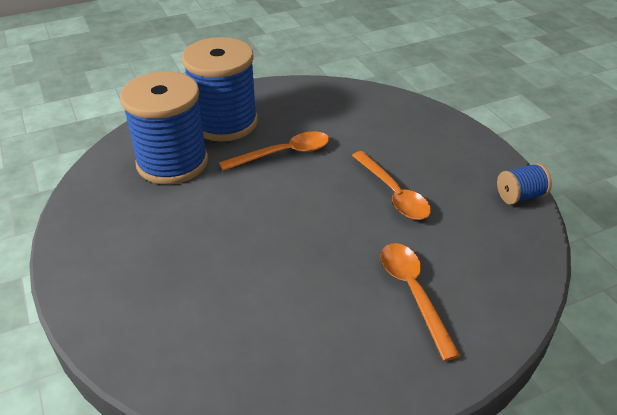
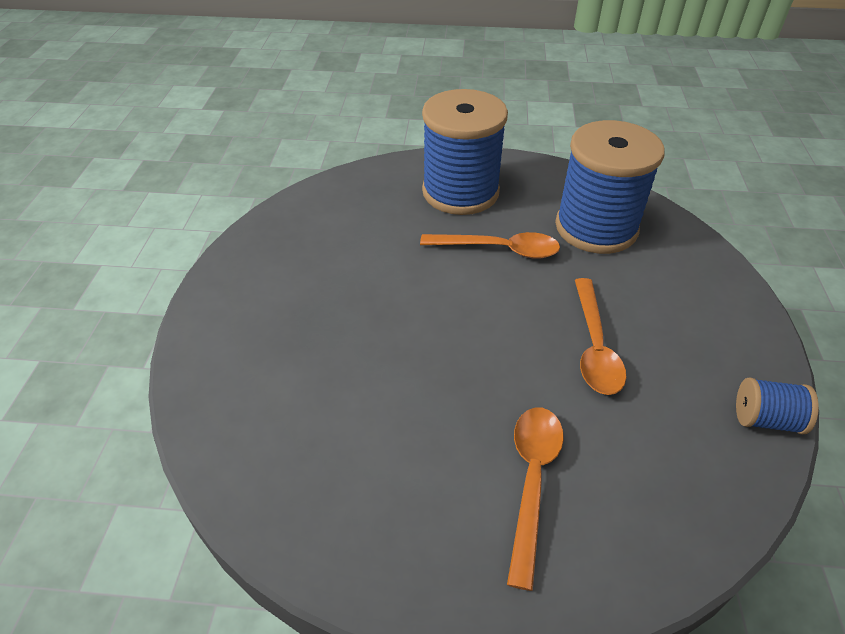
camera: 30 degrees right, 5 degrees up
(172, 162) = (378, 217): blue spool -> blue spool (596, 227)

